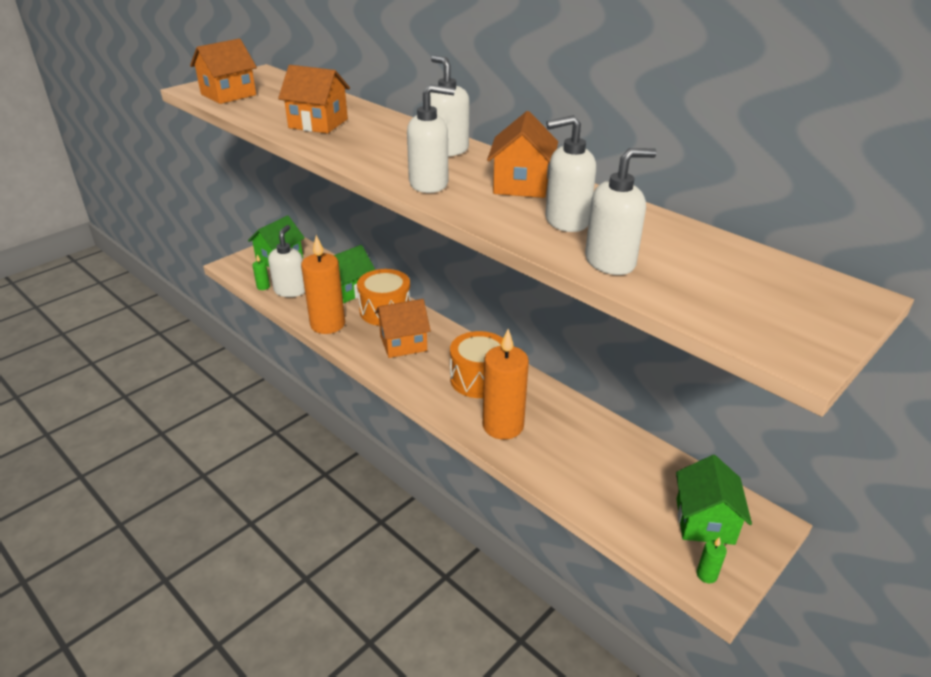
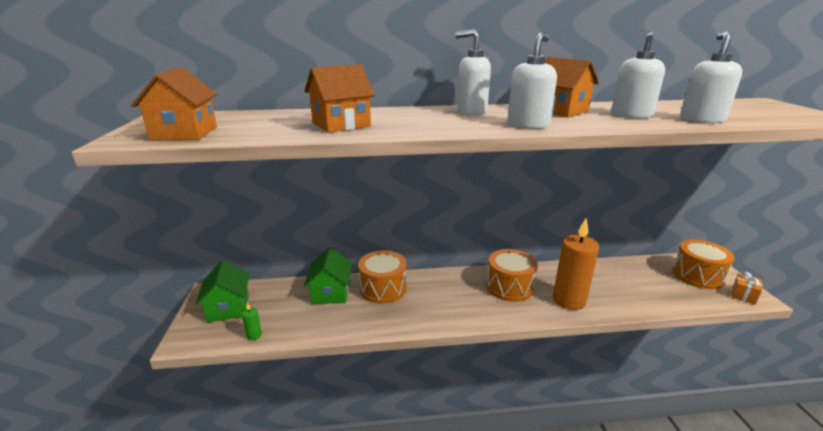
camera: 50 degrees left, 10 degrees down
(290, 290) = (285, 322): white soap dispenser -> none
(327, 324) = (363, 323): orange candle -> none
(403, 343) = (434, 298): orange house -> none
(704, 521) = (697, 276): green house -> orange drum
(706, 575) = (743, 295): green candle -> orange gift

